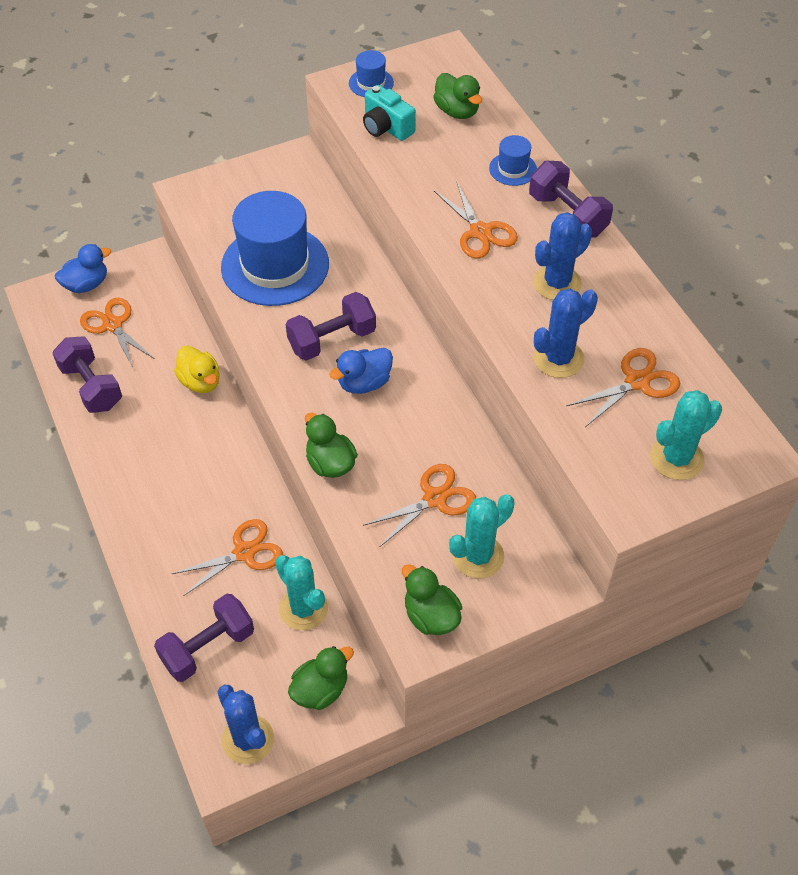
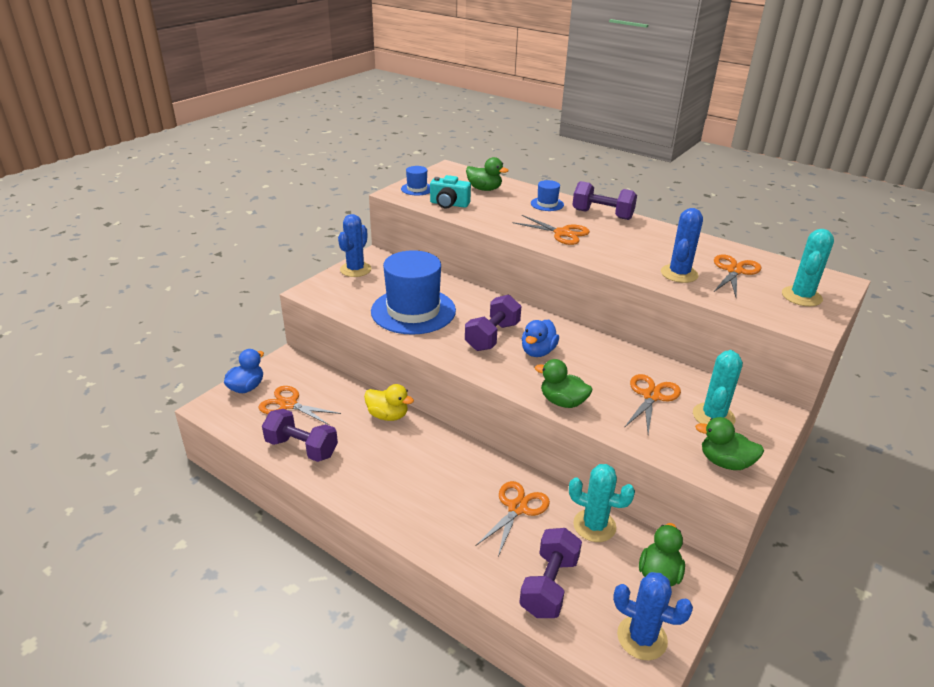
camera: 30 degrees left, 20 degrees down
(557, 283) = (634, 243): blue cactus -> blue cactus (355, 269)

